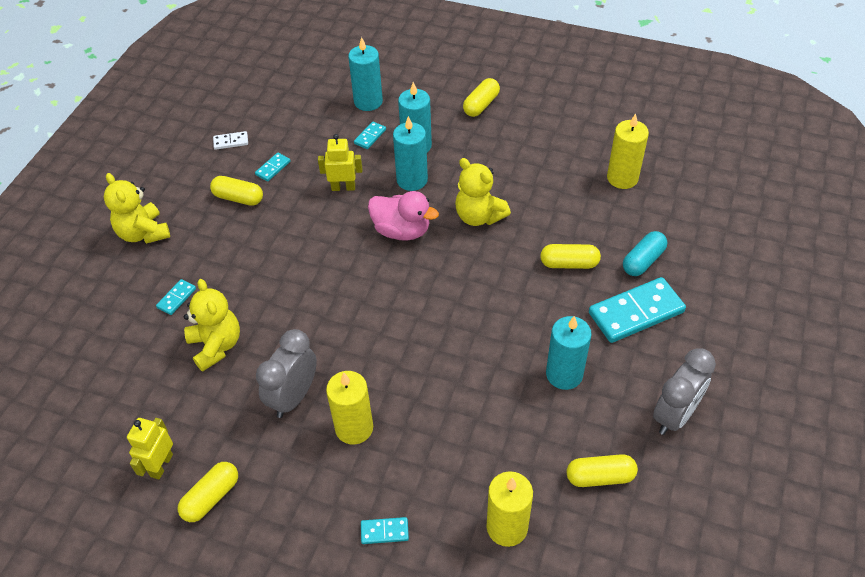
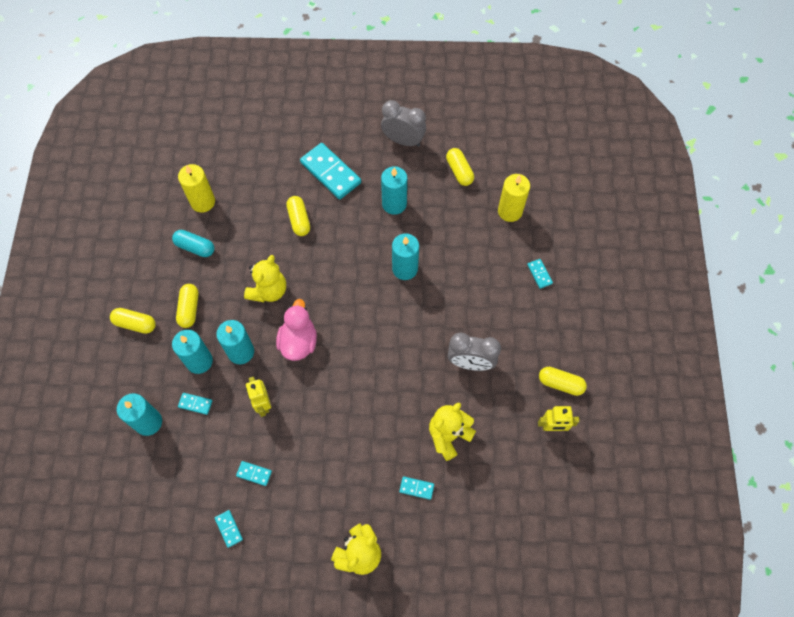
camera: 110 degrees left, 15 degrees up
(231, 142) = (229, 529): white domino -> turquoise domino
(238, 198) = (297, 488): yellow capsule -> yellow capsule (189, 309)
(354, 428) = (479, 315): yellow candle -> none
(457, 360) = (405, 269): none -> turquoise candle
(643, 261) = (283, 176): turquoise capsule -> turquoise capsule (195, 247)

